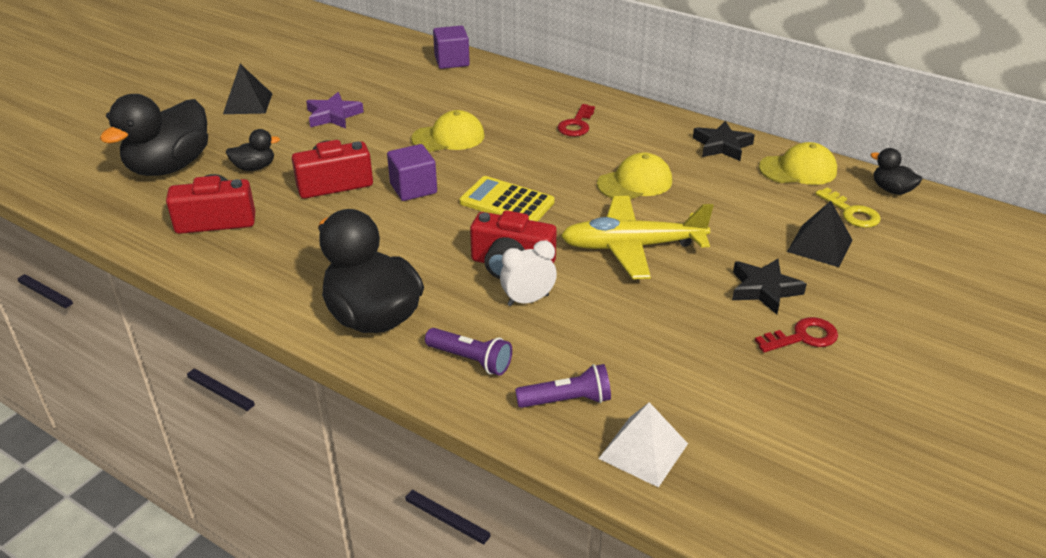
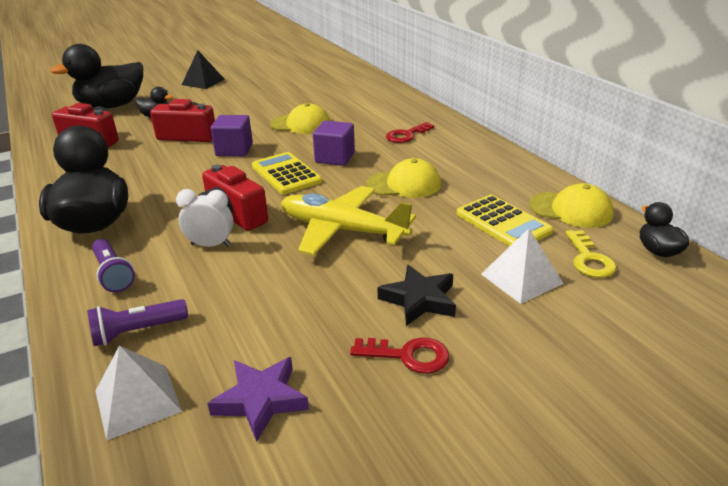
camera: 30 degrees right, 5 degrees down
(333, 115) = (243, 97): purple star -> purple star (261, 400)
(452, 61) = (364, 81): purple cube -> purple cube (335, 158)
(567, 400) = (137, 331): purple flashlight -> purple flashlight turned 135 degrees clockwise
(722, 146) = (515, 175): black star -> none
(758, 198) = (503, 223): none -> yellow calculator
(820, 245) = (521, 278): black pyramid -> white pyramid

